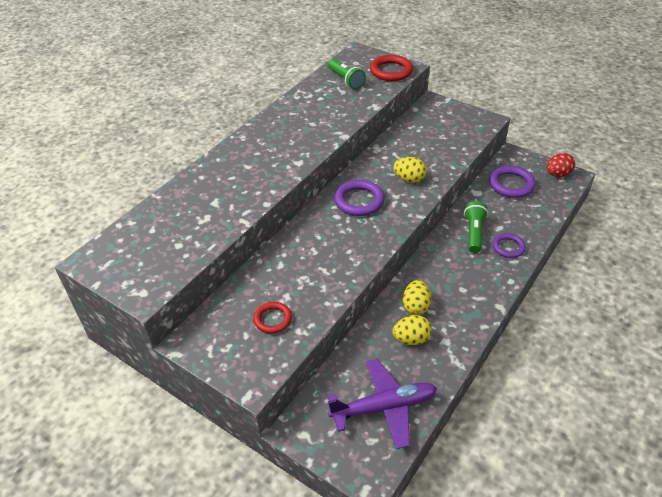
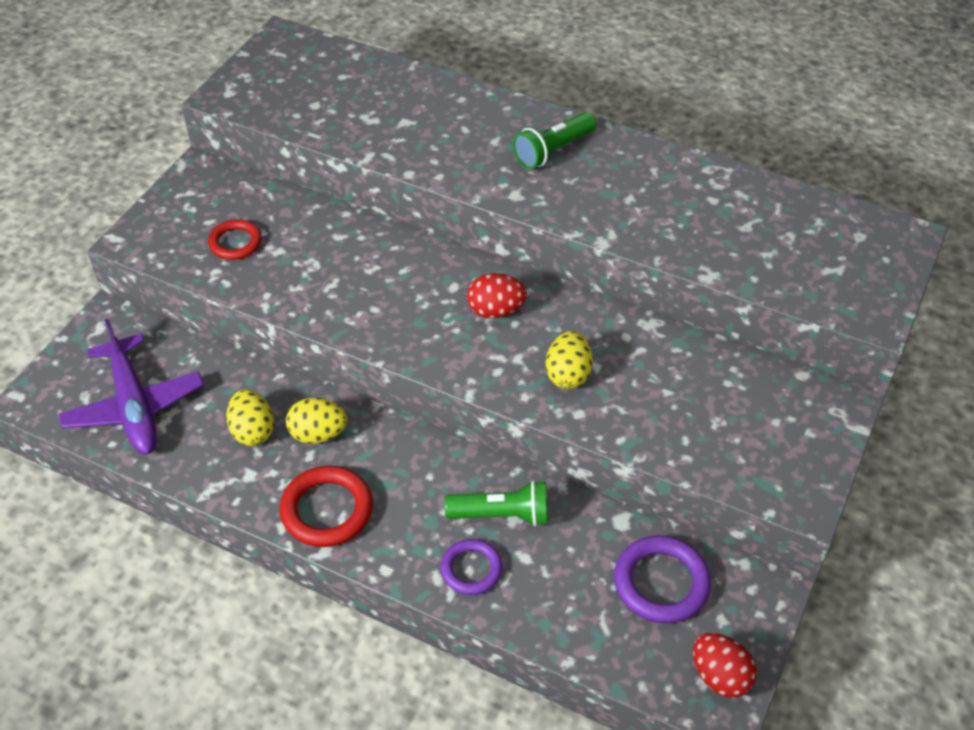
camera: 80 degrees right, 5 degrees up
(345, 80) = (786, 227): green flashlight -> green flashlight (553, 151)
(359, 201) = (495, 310): purple ring -> red egg
(391, 71) = (847, 291): red ring -> red ring (327, 510)

